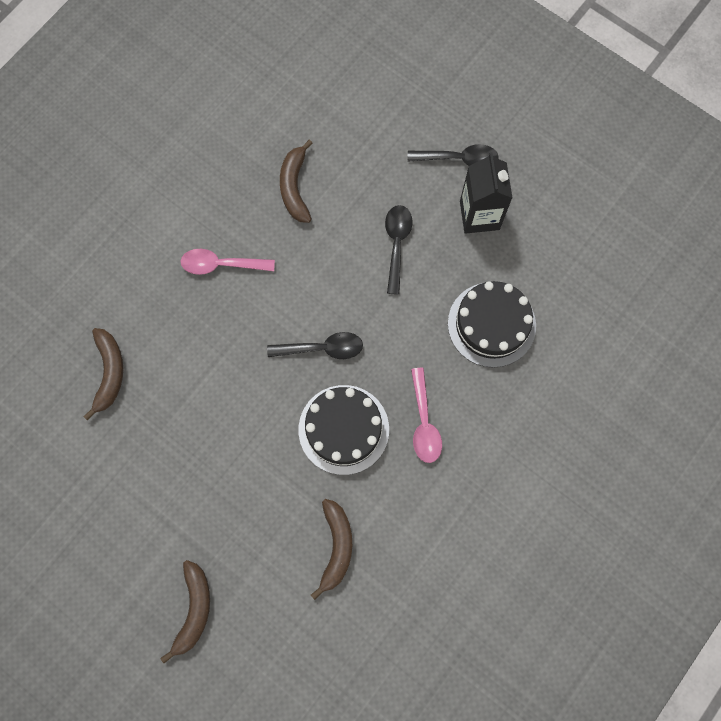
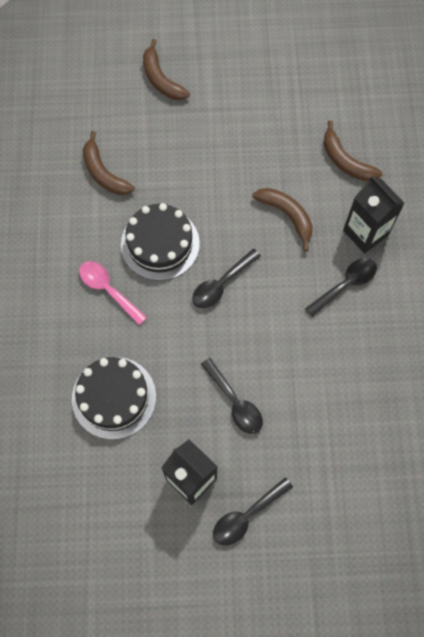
camera: 140 degrees right, 5 degrees down
(160, 294) = (365, 233): none -> black carton
(221, 264) = (345, 285): pink spoon -> black spoon
(295, 187) = (350, 384): brown banana -> brown banana (287, 216)

